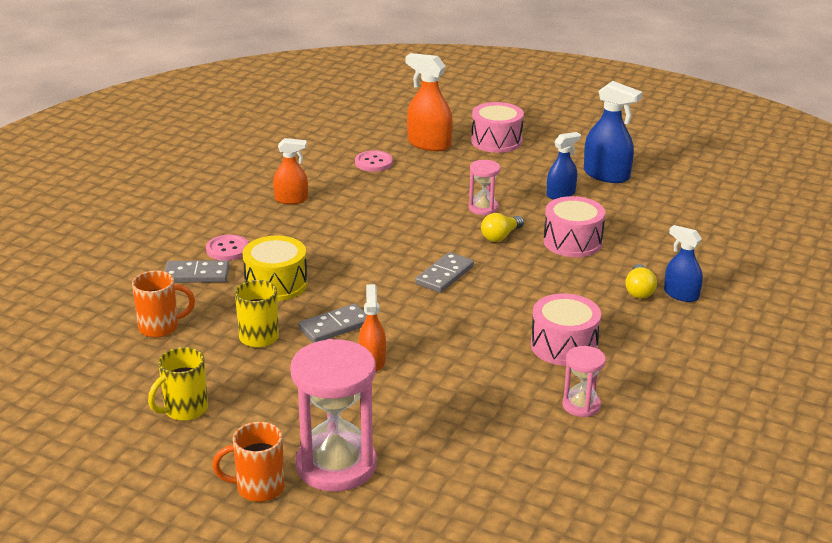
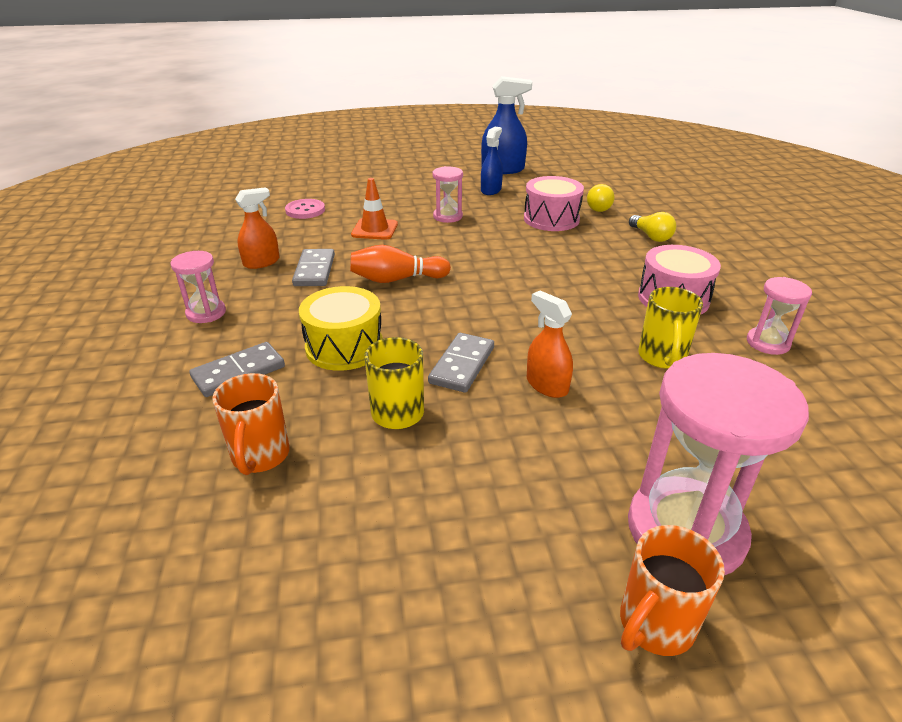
camera: 35 degrees left, 5 degrees up
(160, 327) = (260, 456): orange mug -> orange mug turned 135 degrees clockwise
(184, 410) = (420, 559): yellow mug -> yellow mug (662, 357)
(216, 226) = (206, 313): none -> pink hourglass
(227, 249) = (246, 331): pink button -> none
(370, 249) = (396, 279): none -> orange bowling pin
(407, 200) = (374, 229): none -> orange traffic cone
(429, 144) = (336, 185): orange spray bottle -> none
(444, 275) = (494, 278): grey domino -> grey domino (315, 270)
(496, 141) = (389, 169): pink drum -> none
(500, 236) = (492, 232): yellow light bulb -> yellow light bulb (598, 207)
(681, 294) = (681, 229): blue spray bottle -> none

